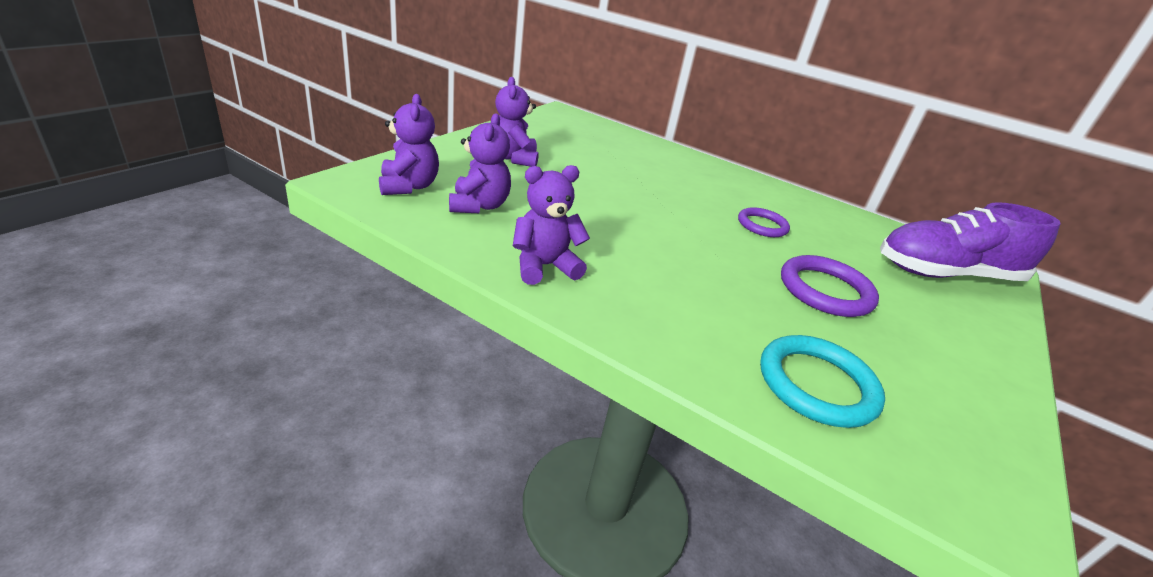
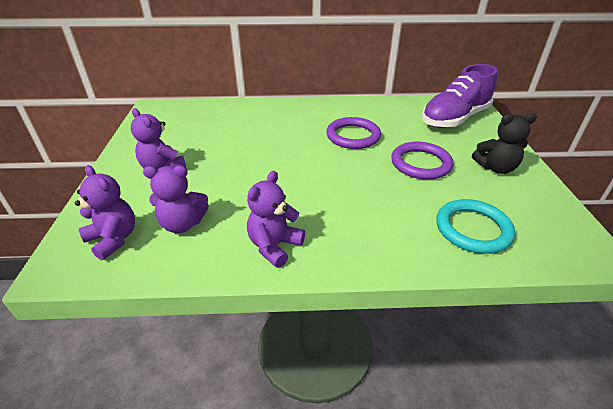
camera: 30 degrees left, 5 degrees up
(479, 206) = (182, 224): purple teddy bear -> purple teddy bear turned 120 degrees clockwise
(762, 225) = (353, 136): purple ring -> purple ring, size x1.55
(945, 350) = (495, 168): none -> black teddy bear

